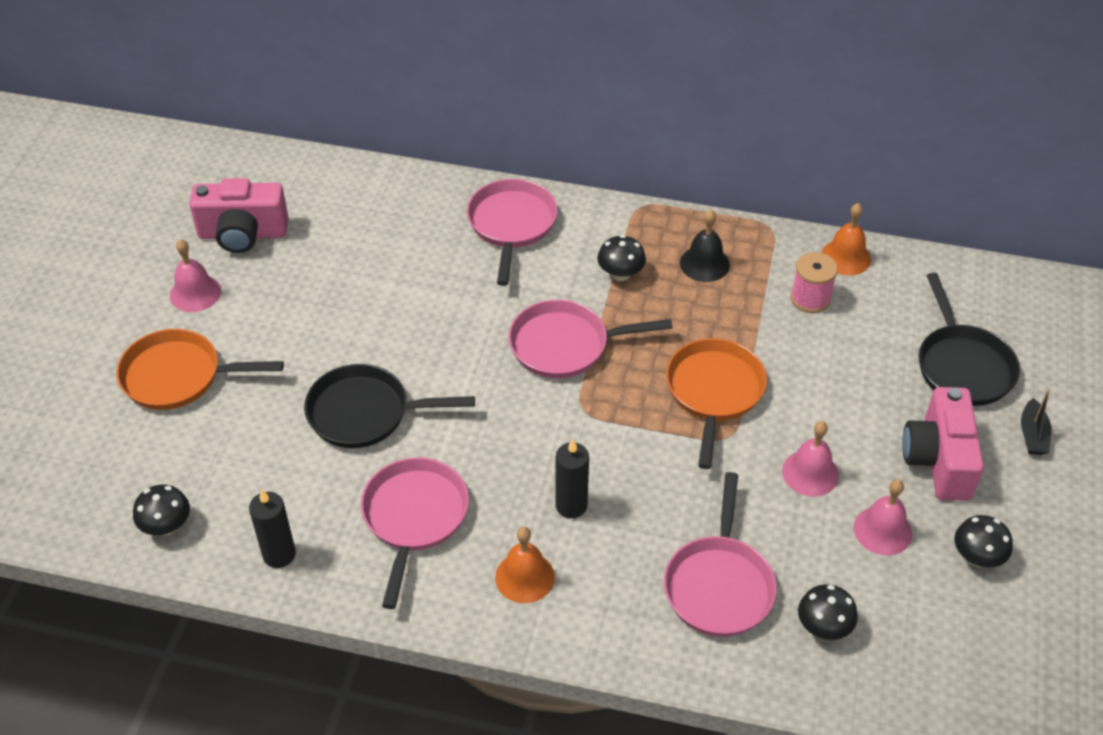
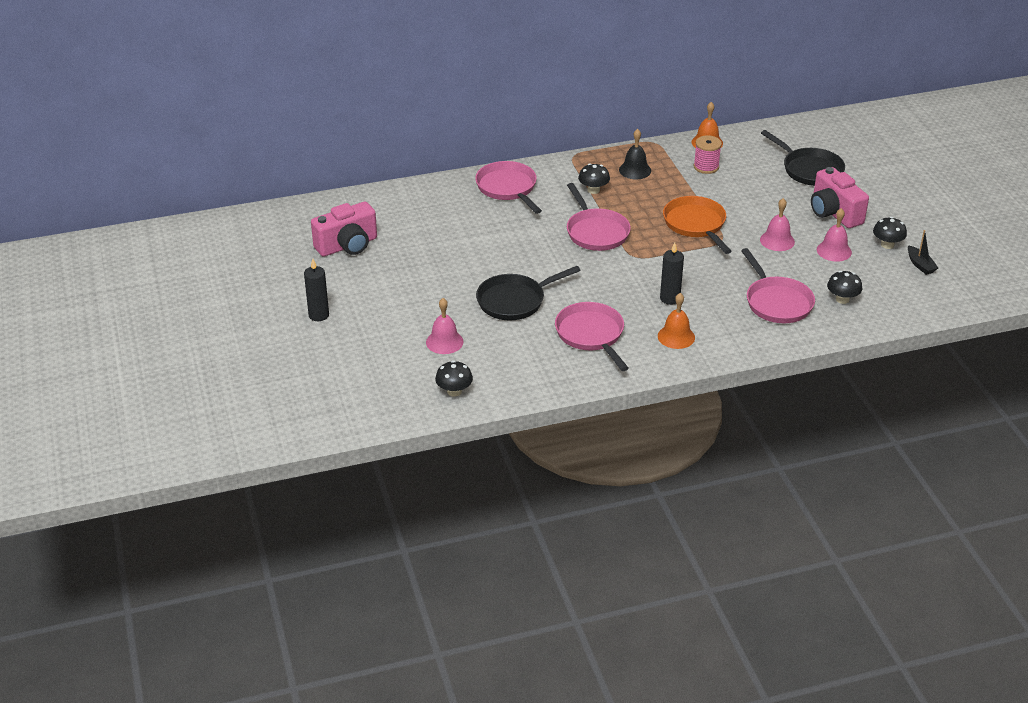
camera: 30 degrees left, 10 degrees down
(179, 376) = (384, 324): orange pan -> none
(195, 293) = (349, 283): pink bell -> pink bell (444, 342)
(279, 554) = (533, 378): black candle -> black candle (318, 315)
(566, 345) = (596, 232): pink pan -> pink pan turned 75 degrees counterclockwise
(1032, 435) = (868, 186): black boat -> black boat (920, 265)

